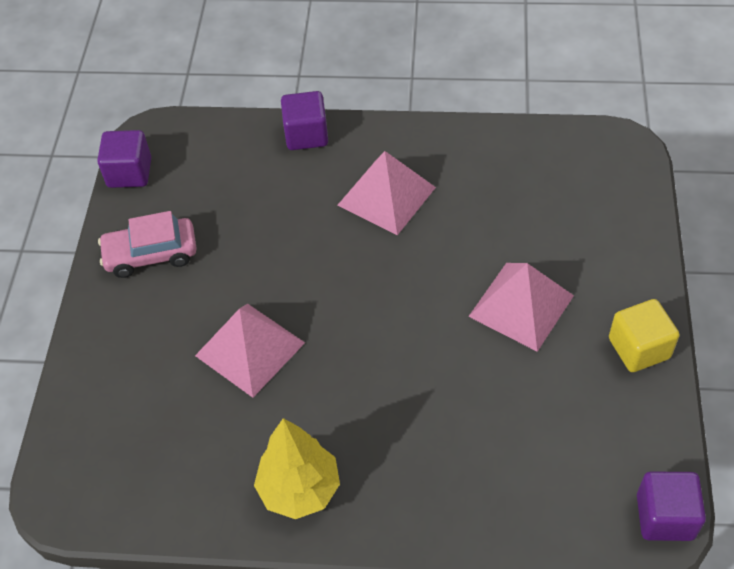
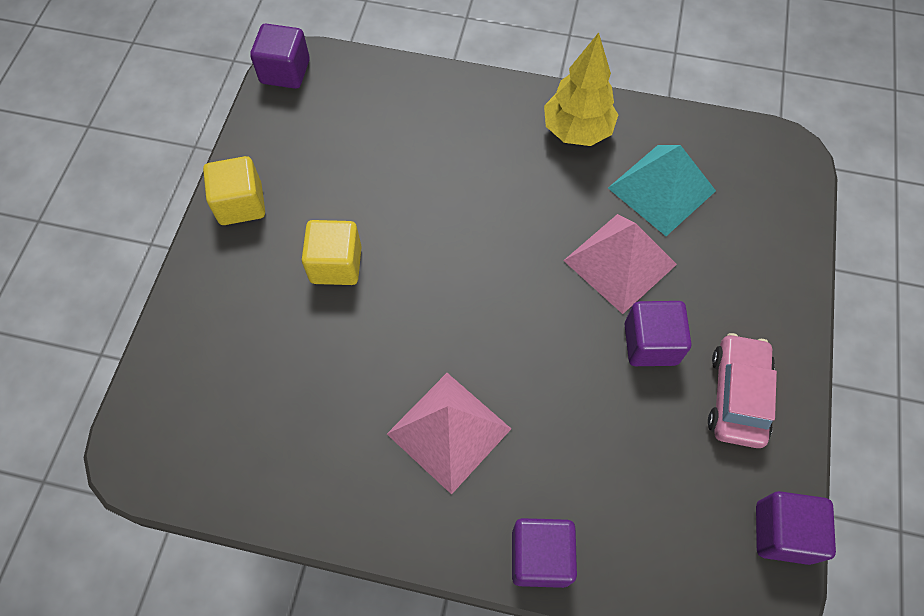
camera: 175 degrees left, 10 degrees up
(151, 254) = (737, 396): pink car -> pink car turned 75 degrees counterclockwise
(205, 432) = (661, 189): none -> turquoise pyramid
(222, 283) = (650, 343): none -> purple cube
(521, 305) = (336, 264): pink pyramid -> yellow cube

